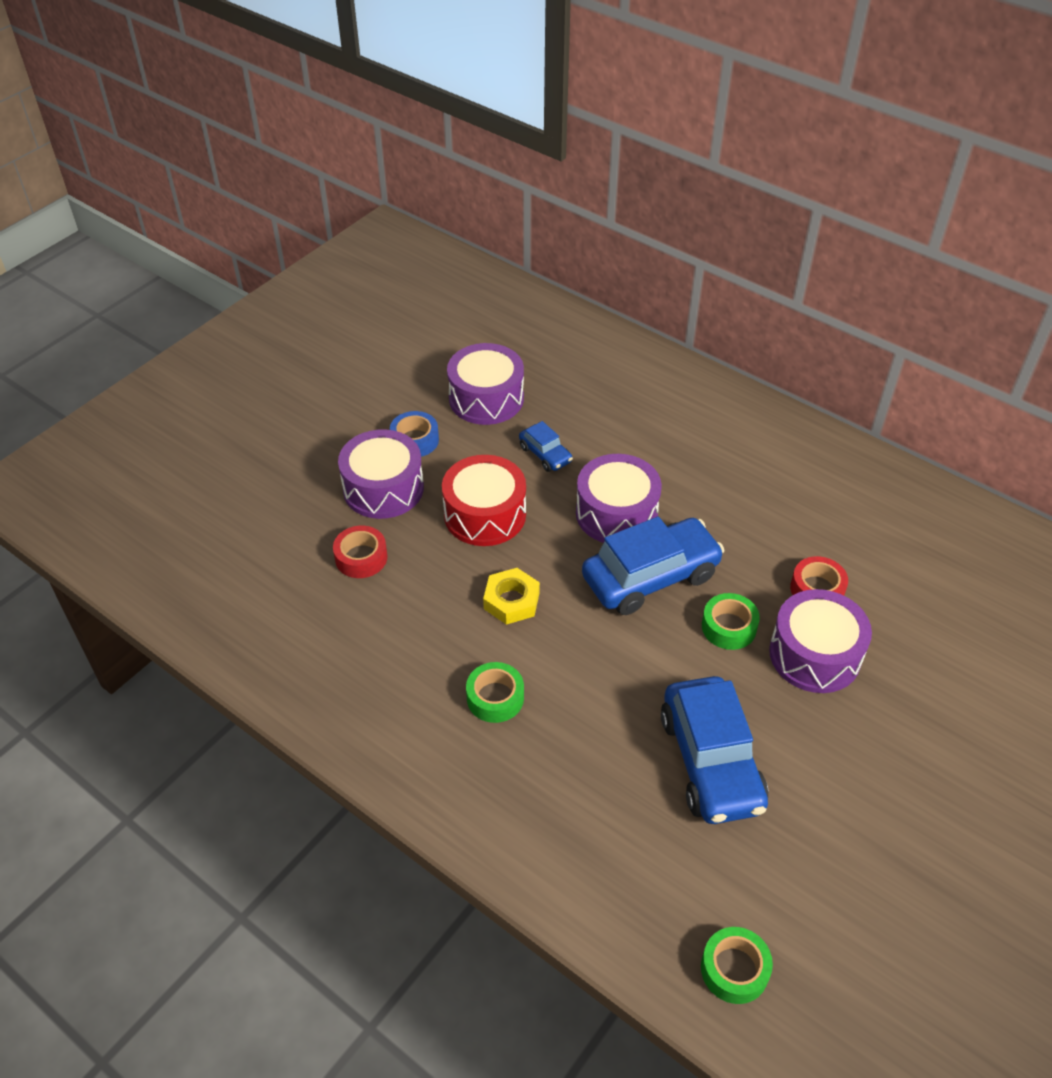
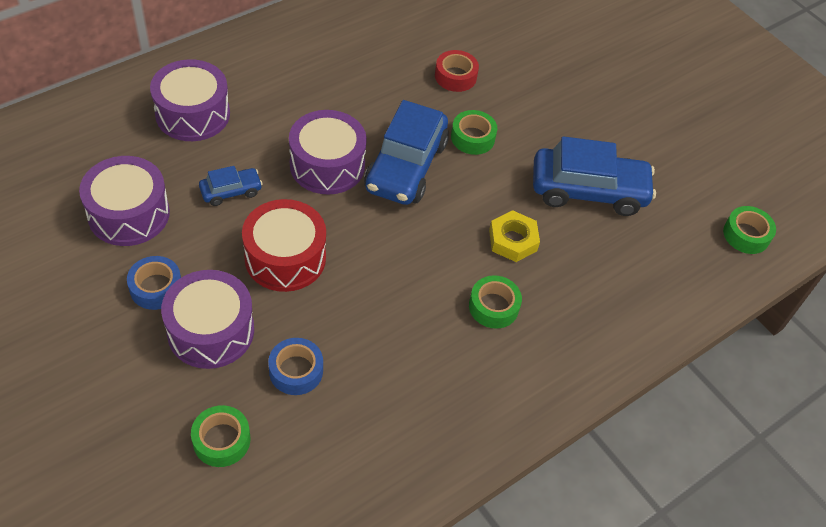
camera: 80 degrees left, 5 degrees up
(276, 528) = (221, 440): none -> green tape
(361, 557) = (296, 371): red tape -> blue tape
(511, 601) = (395, 266): yellow nut -> yellow nut (512, 240)
(650, 577) = (406, 166): blue car -> blue car turned 150 degrees counterclockwise
(814, 654) = (513, 101): purple drum -> purple drum (193, 114)

